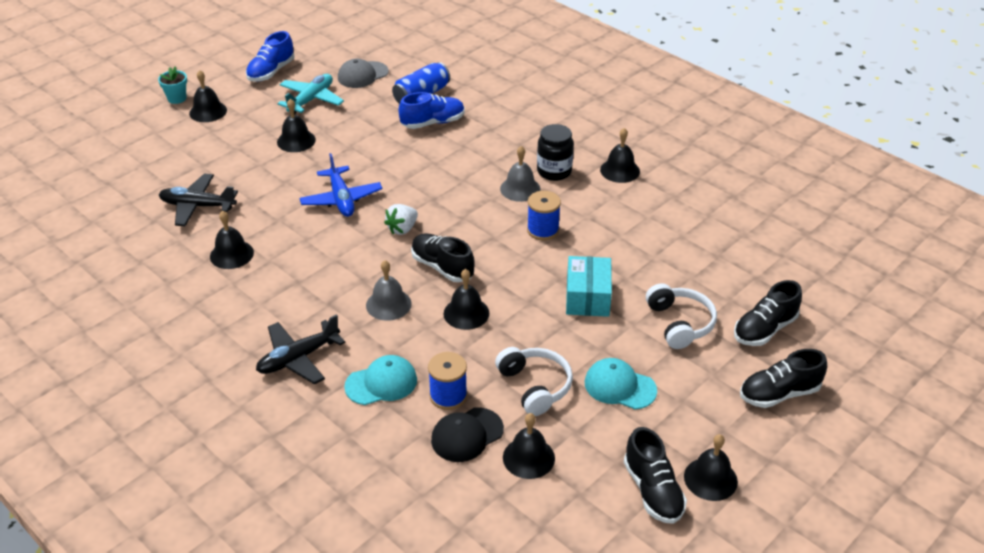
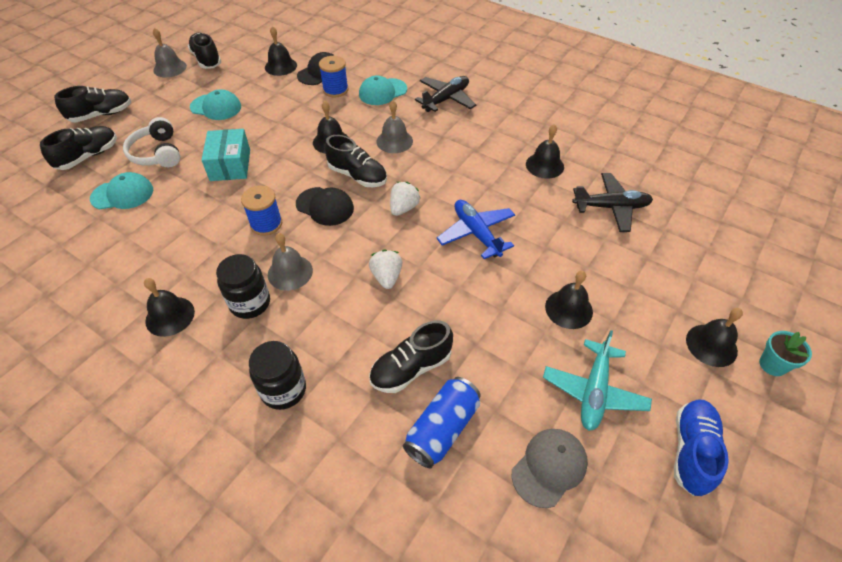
camera: 170 degrees right, 10 degrees up
(433, 123) = (411, 368): blue shoe -> black shoe
(435, 176) = (386, 277): none -> white strawberry
(482, 239) = (325, 206): none -> black cap
(526, 122) = (283, 390): none -> black jar
(535, 386) = (276, 101): white headphones -> none
(702, 277) = (123, 194): none -> turquoise cap
(710, 479) = (170, 68): black bell -> grey bell

